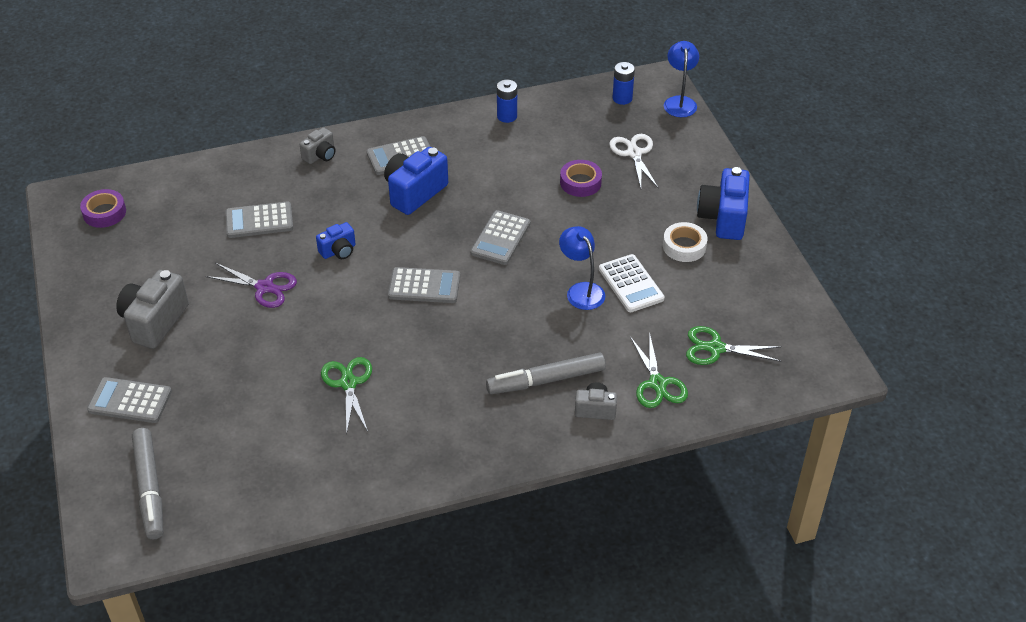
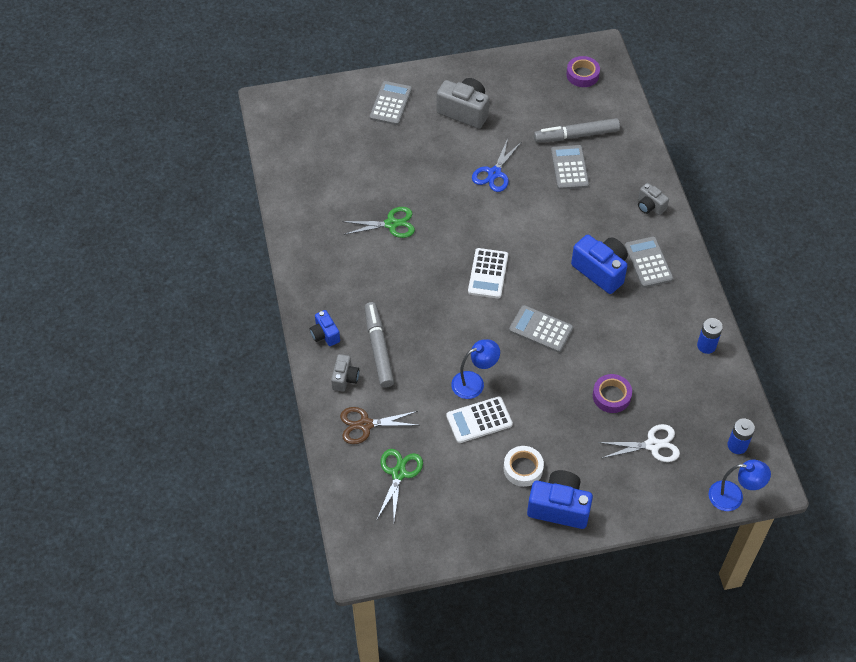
camera: 95 degrees right, 10 degrees up
(149, 488) = (314, 119): grey marker -> grey marker (576, 135)
(265, 287) = (494, 173): purple scissors -> blue scissors
(338, 251) = (532, 218): blue camera -> blue camera (325, 334)
(424, 286) = (488, 273): grey calculator -> white calculator
(657, 384) = (365, 425): green scissors -> brown scissors

